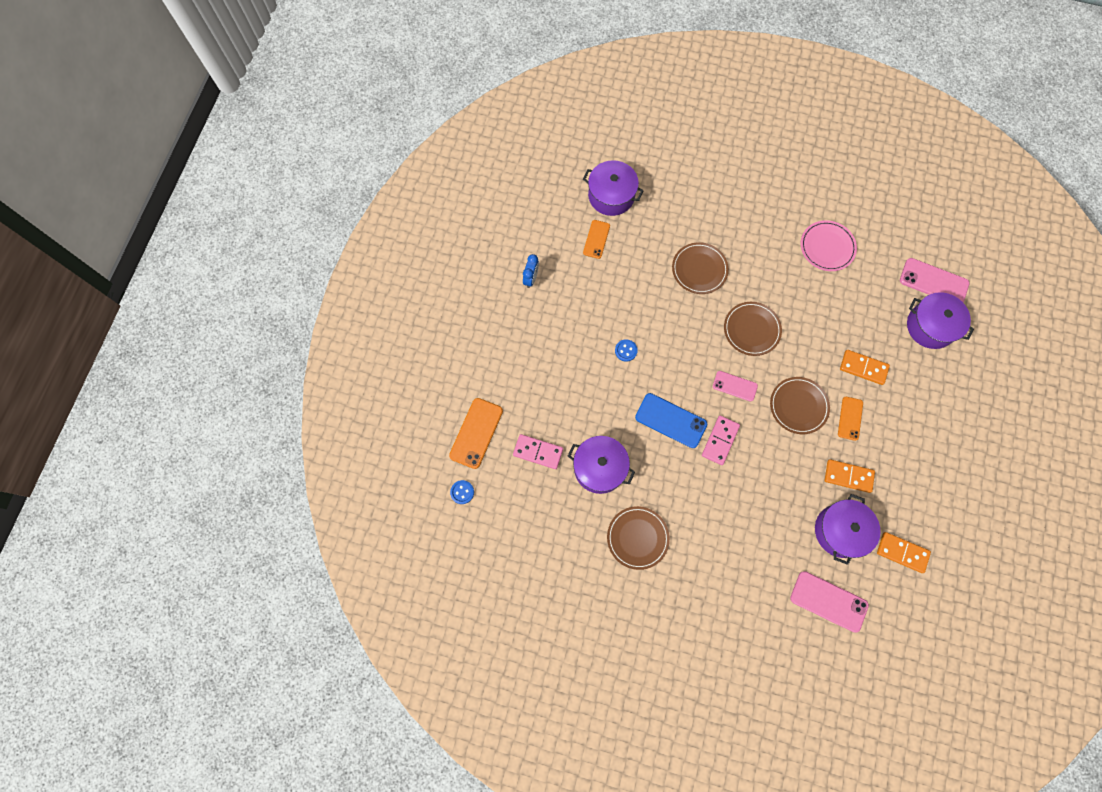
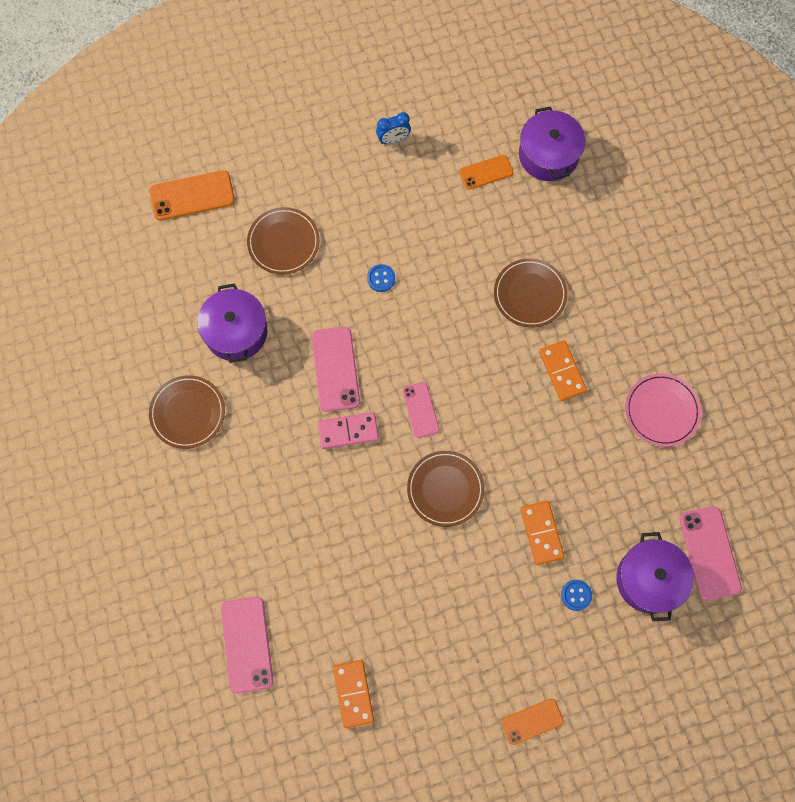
camera: 55 degrees right, 0 degrees up
(462, 492) = (124, 222): blue button -> blue button (576, 595)
(538, 452) = (212, 264): pink domino -> none
(671, 420) = (335, 369): blue phone -> pink phone
(751, 329) = (499, 389): brown plate -> brown plate (283, 242)
(840, 531) = (333, 613): purple pot -> none
(848, 476) = (401, 587): orange domino -> orange domino (562, 371)
(850, 418) = (470, 552): orange phone -> orange phone (532, 721)

